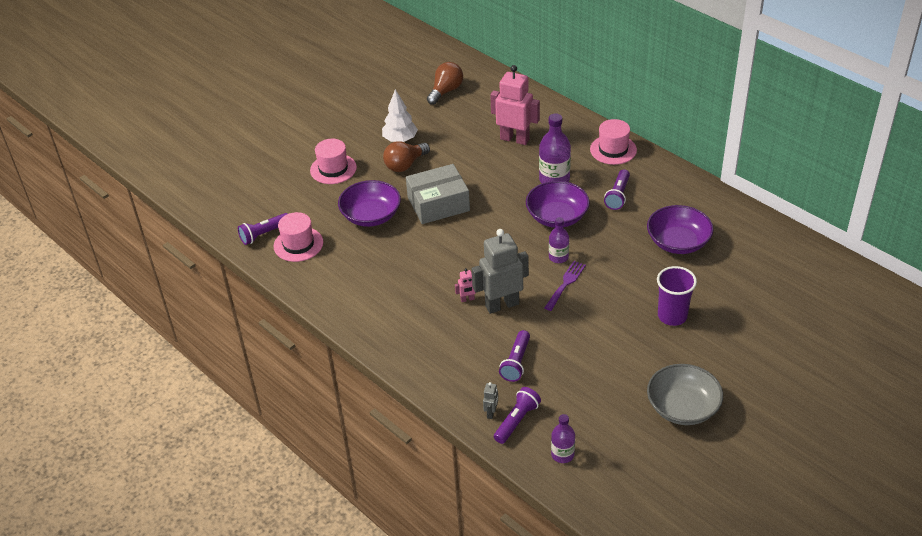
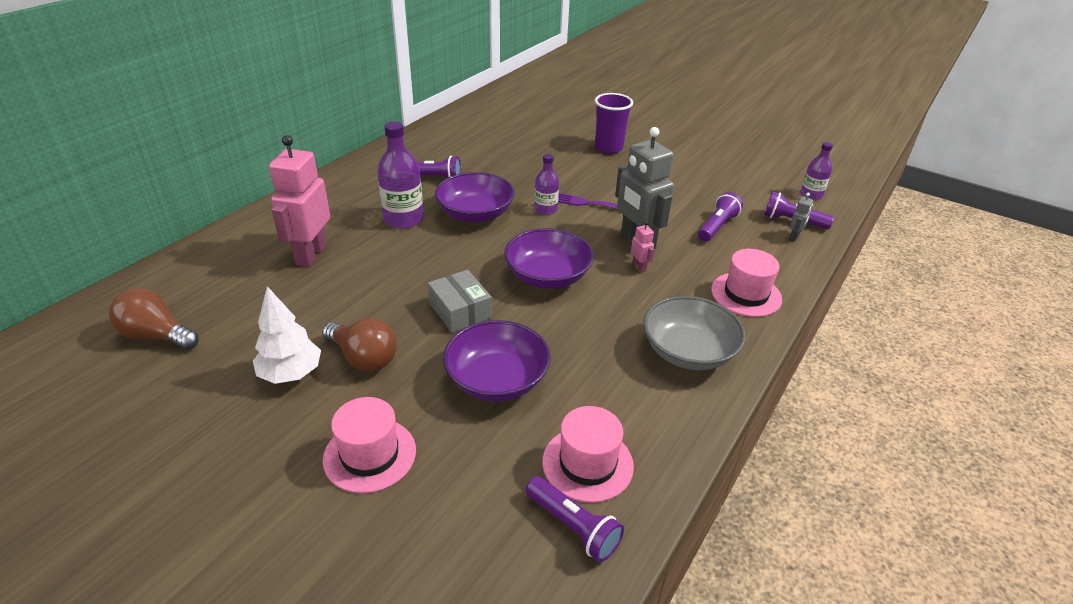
camera: 105 degrees left, 5 degrees down
(438, 204) = (460, 310): grey box -> grey box, size x0.66
(491, 413) = (794, 237): grey robot -> grey robot turned 120 degrees clockwise
(516, 362) = (717, 226): purple flashlight -> purple flashlight turned 60 degrees counterclockwise
(613, 150) = (346, 182): pink hat -> pink hat (746, 294)
(678, 242) = (504, 145): purple bowl -> purple bowl (547, 276)
(682, 407) = (715, 143): grey bowl -> grey bowl (688, 351)

